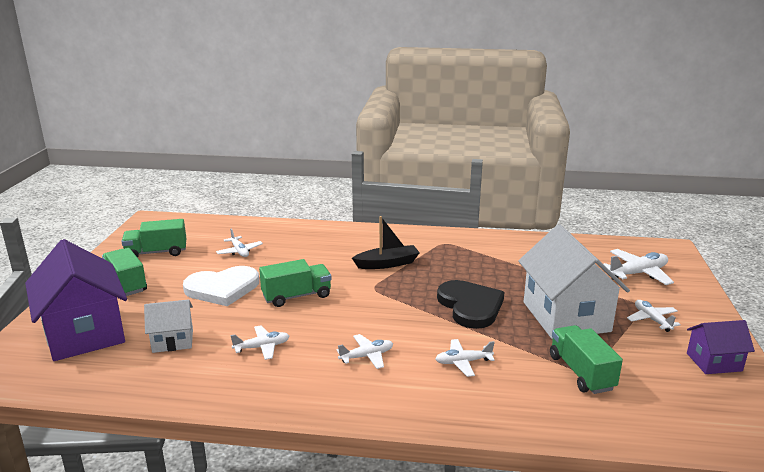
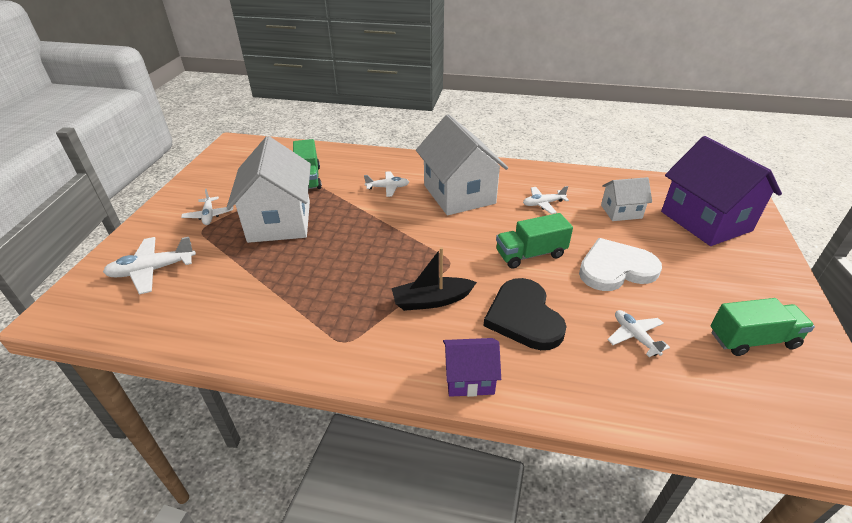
camera: 175 degrees left, 15 degrees up
(126, 284) = (732, 280): green truck -> none
(367, 356) = (459, 194): white plane -> white house
(470, 306) = (359, 235): black heart -> black heart (524, 317)
(714, 362) = (208, 182): purple house -> purple house (469, 378)

